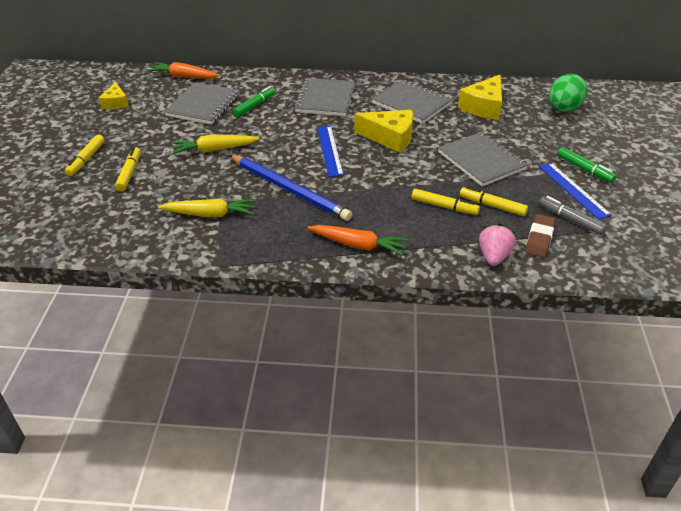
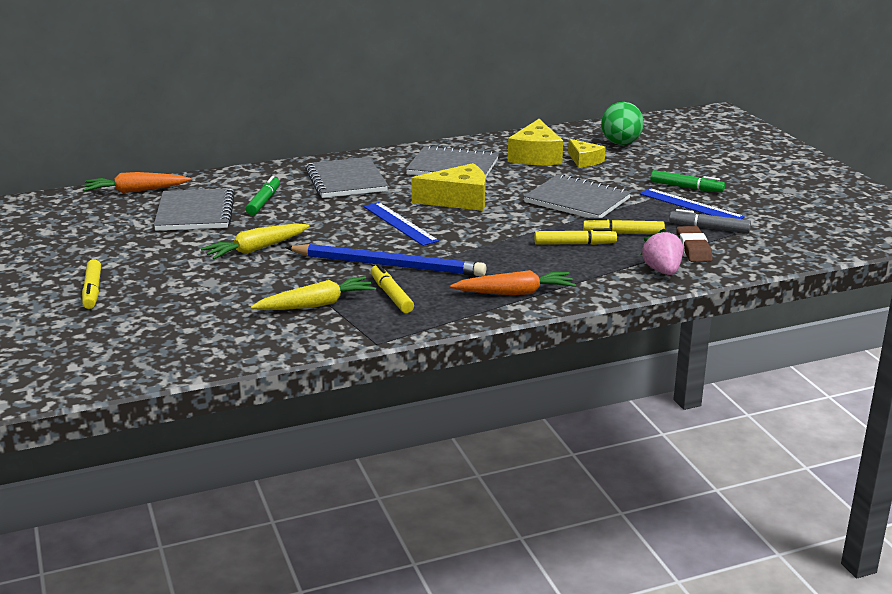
camera: 25 degrees left, 15 degrees down
(116, 103) = (69, 231): yellow cheese -> yellow cheese (584, 161)
(129, 173) = (168, 291): yellow marker -> yellow marker (391, 295)

